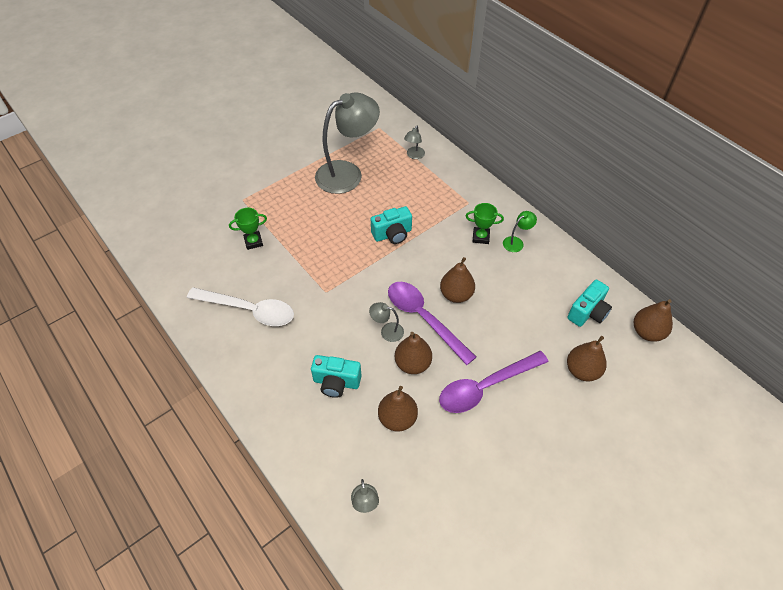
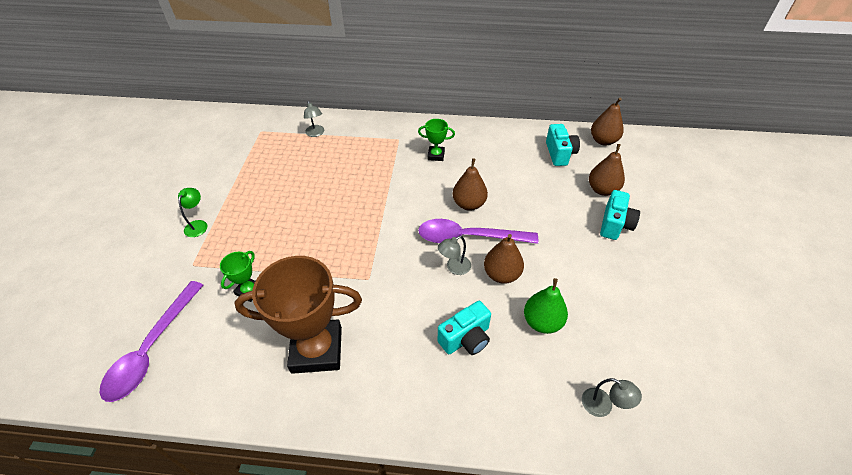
camera: 45 degrees left, 5 degrees down
(249, 310) = (317, 349): white spoon -> brown trophy
(347, 173) = (274, 179): grey lamp -> none
(392, 234) = (369, 197): turquoise camera -> turquoise camera (615, 224)
(397, 418) = (542, 322): brown pear -> green pear
(480, 237) = (436, 155): green trophy -> green trophy turned 45 degrees clockwise
(485, 387) = (566, 247): purple spoon -> purple spoon (152, 349)
(516, 242) = (463, 142): green lamp -> green lamp (198, 225)

